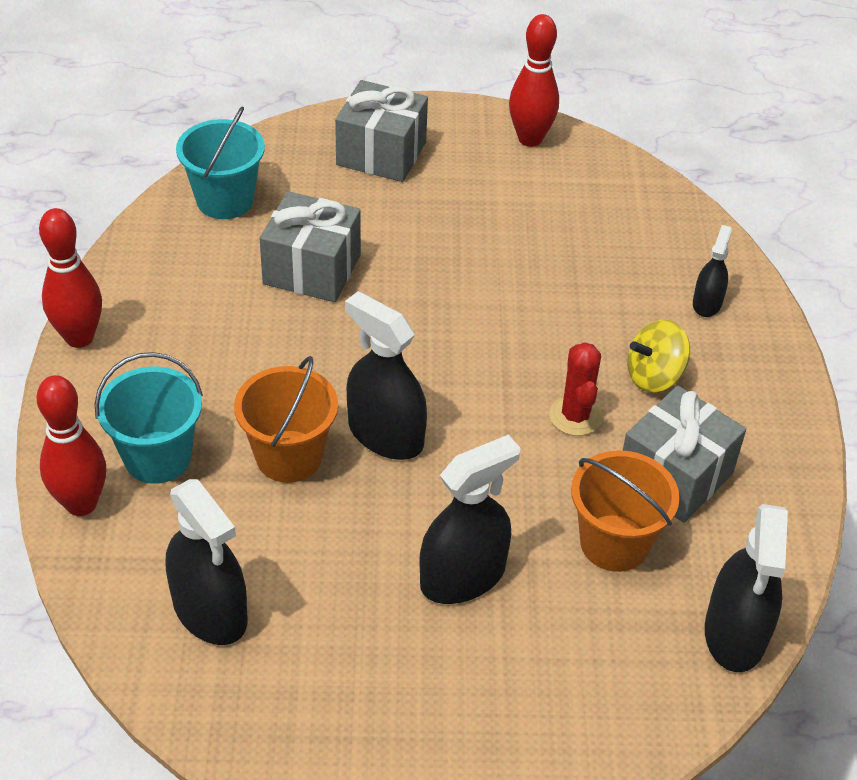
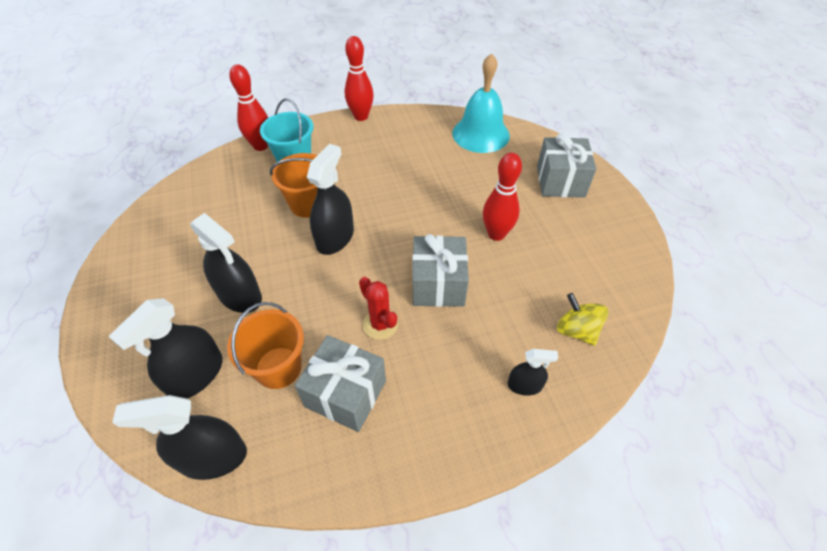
camera: 75 degrees right, 5 degrees up
(210, 611) = (204, 203): black spray bottle -> black spray bottle (196, 375)
(225, 200) = (480, 134): turquoise bucket -> turquoise bell
(312, 269) = (447, 178): grey gift -> grey gift (438, 284)
(530, 139) = (628, 246): red bowling pin -> red bowling pin (496, 234)
(575, 416) = (380, 324): red cactus -> red cactus turned 75 degrees clockwise
(654, 376) = (434, 363): yellow spinning top -> yellow spinning top (576, 330)

